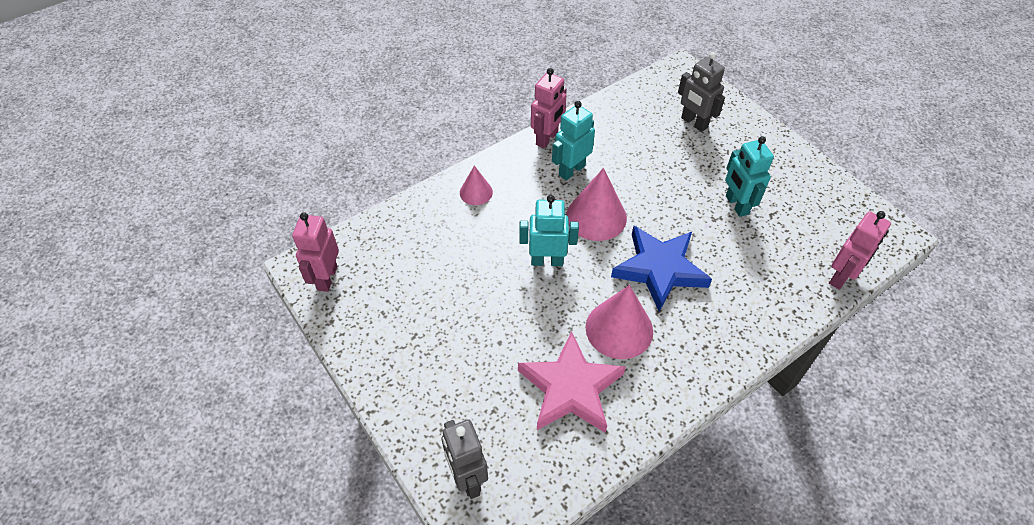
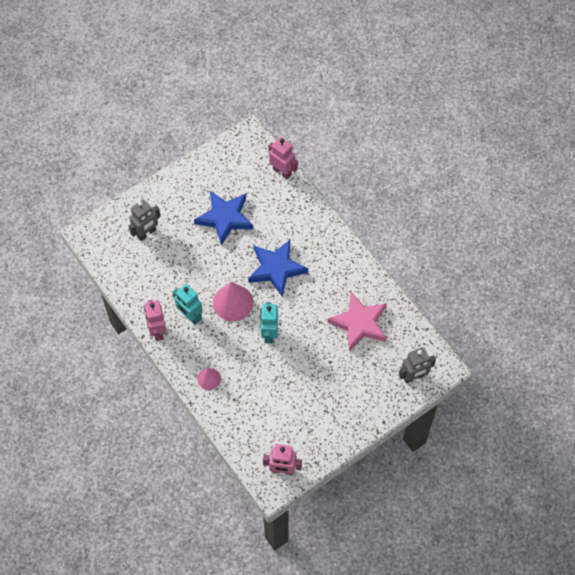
camera: 90 degrees left, 10 degrees up
(547, 138) = (157, 331): pink robot -> pink robot turned 135 degrees counterclockwise
(619, 329) = (320, 295): pink cone -> none
(736, 205) = (225, 218): turquoise robot -> blue star

